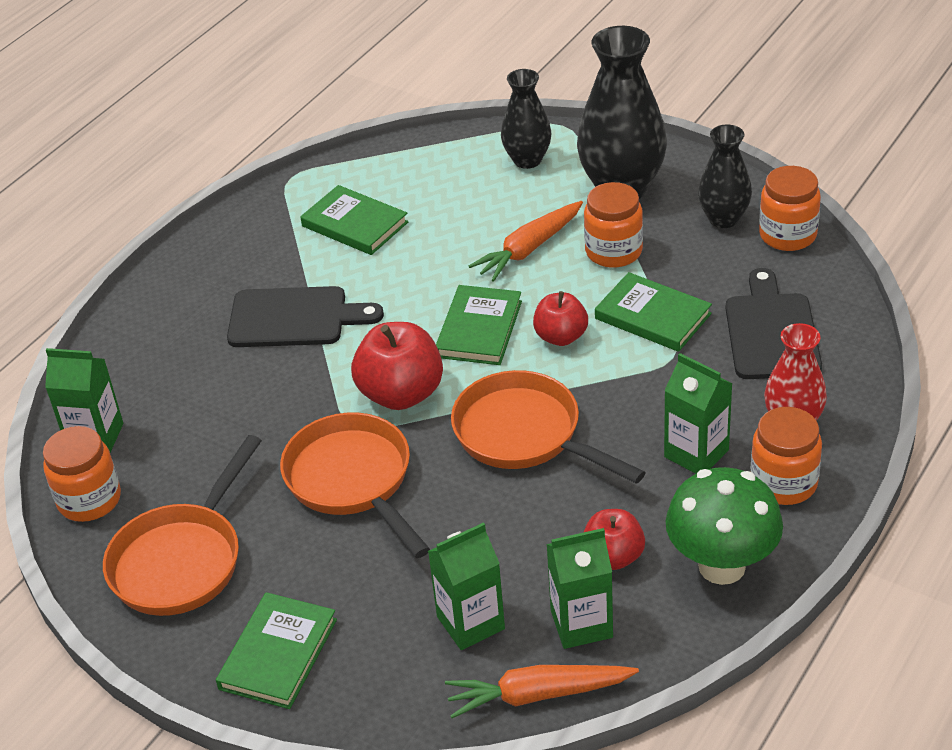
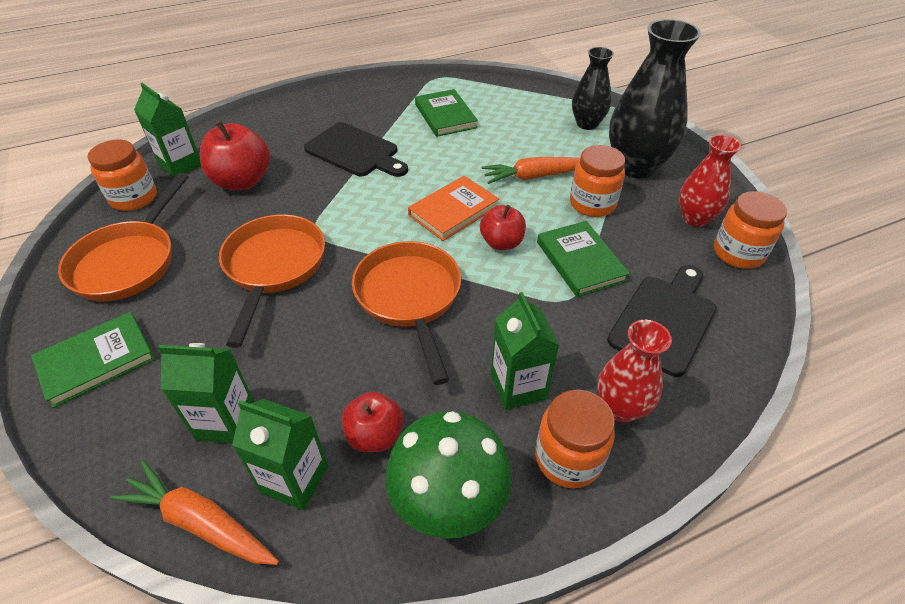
camera: 30 degrees right, 5 degrees up
(182, 560) = (129, 261): orange pan -> orange pan turned 45 degrees counterclockwise
(401, 394) = (363, 227): red apple -> red apple (242, 181)
(479, 329) = (453, 211): green book -> orange book
(723, 219) = (695, 218): black vase -> red vase

